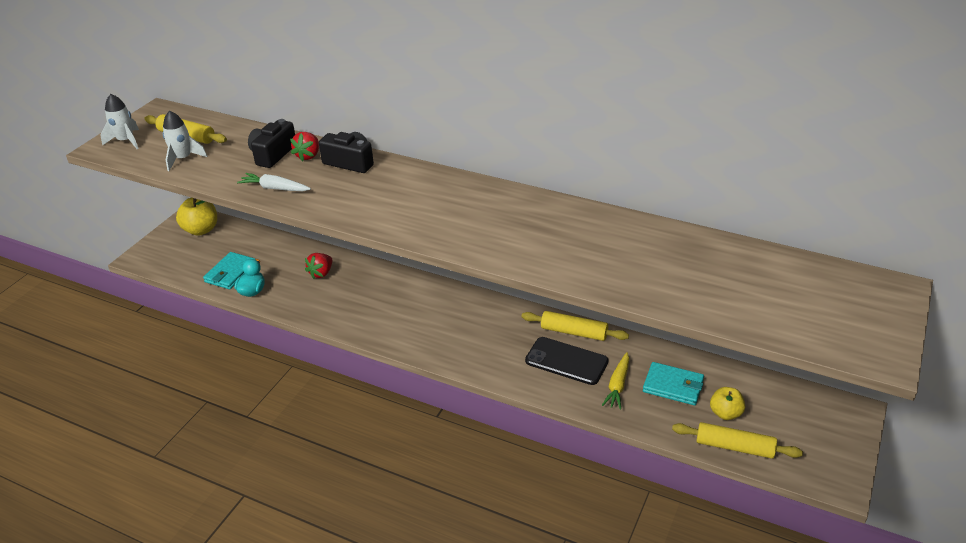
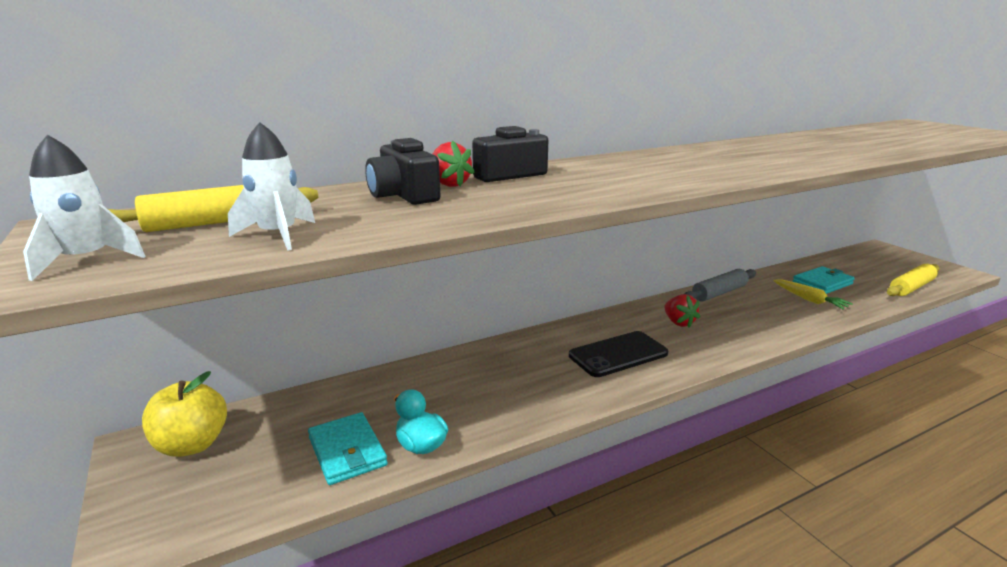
camera: 55 degrees left, 15 degrees down
(275, 188) = (499, 207): white carrot -> none
(321, 273) = (459, 380): red strawberry -> red strawberry (678, 322)
(566, 361) = (760, 307): black phone -> black phone (618, 354)
(574, 332) = (719, 293): yellow rolling pin -> grey rolling pin
(725, 413) = (867, 278): yellow apple -> none

